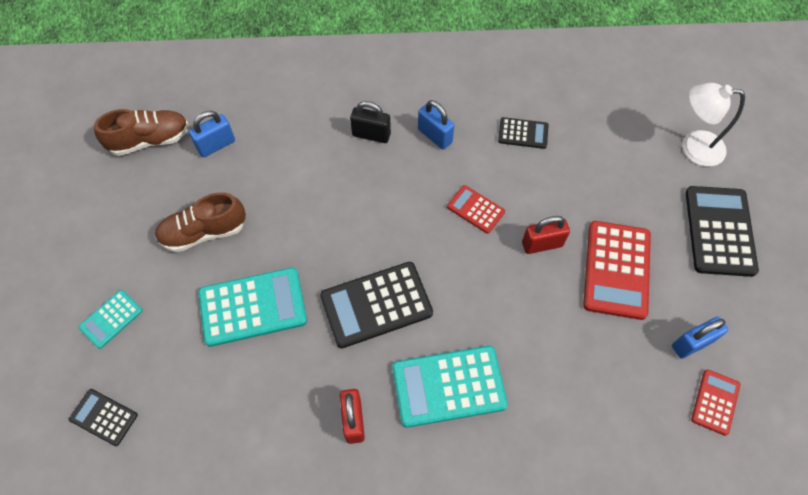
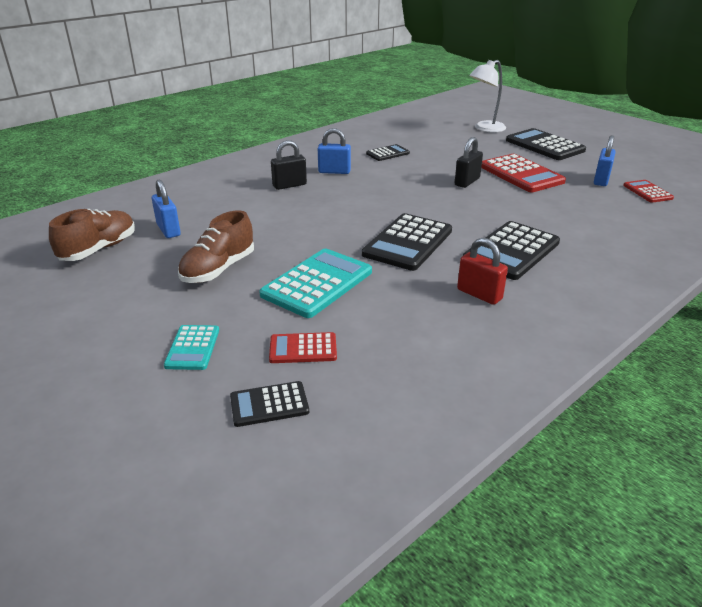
camera: 40 degrees left, 30 degrees down
(216, 145) = (168, 230): blue padlock -> blue padlock turned 45 degrees counterclockwise
(448, 386) = (511, 251): turquoise calculator -> black calculator
(475, 209) = (406, 185): red calculator -> red calculator (303, 349)
(542, 244) = (467, 182): red padlock -> black padlock

